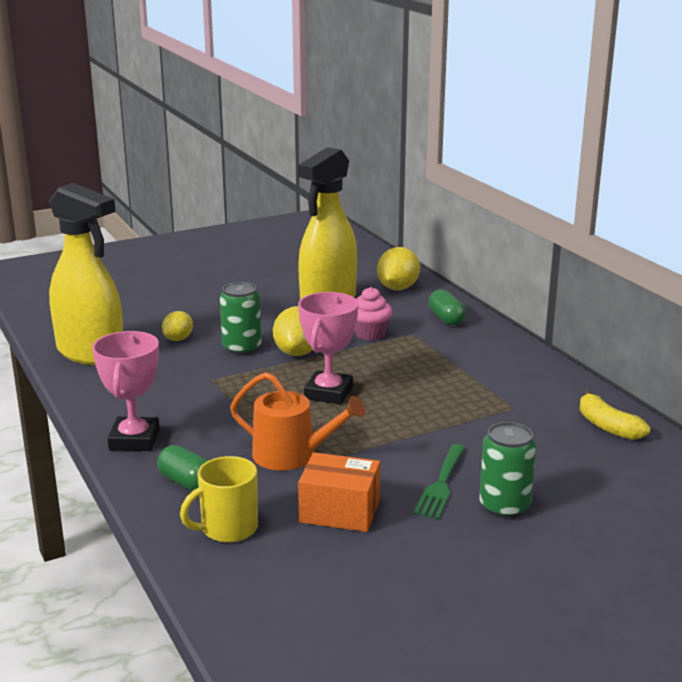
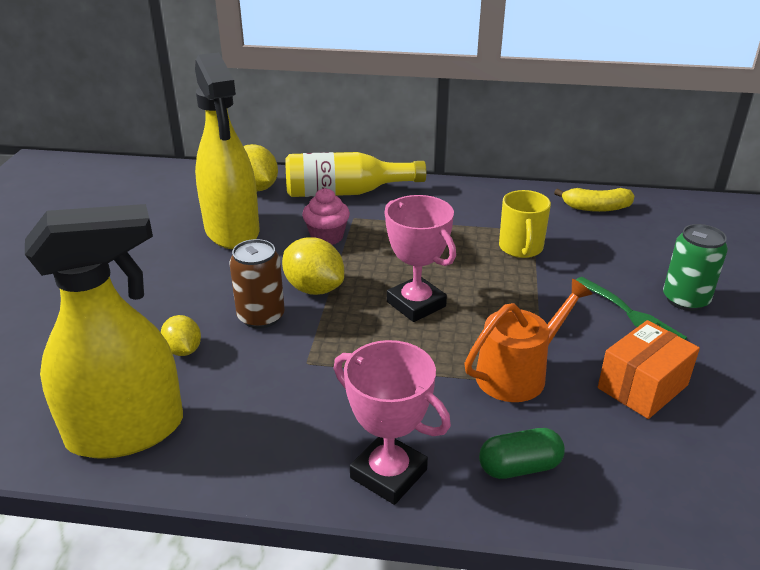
camera: 55 degrees left, 10 degrees up
(227, 528) = (632, 472): yellow mug -> yellow mug (521, 248)
(242, 348) = (261, 316): green can -> brown can
(446, 319) = (346, 192): green capsule -> yellow bottle

